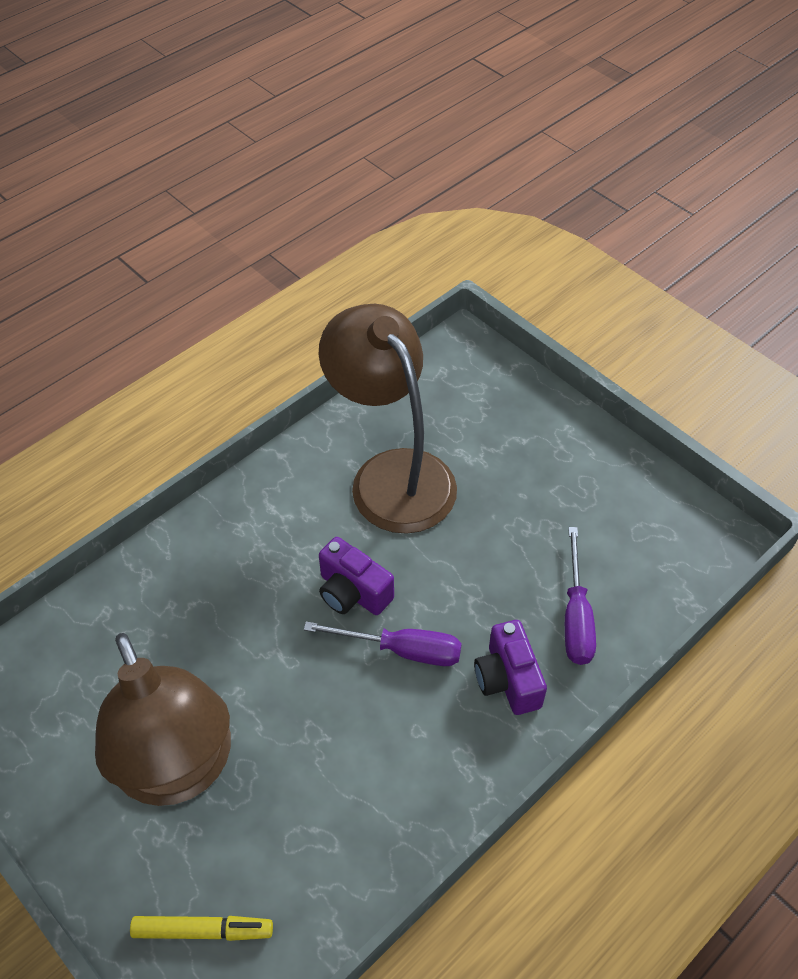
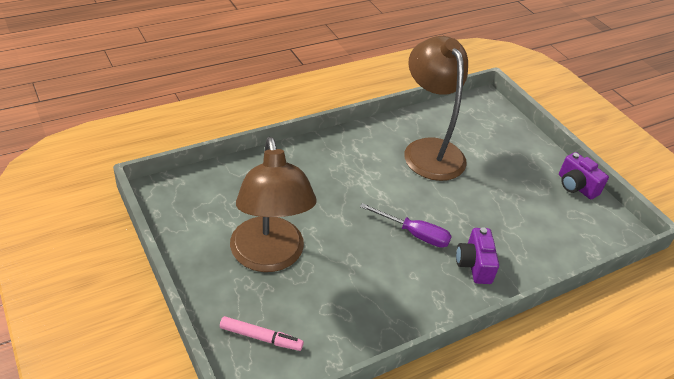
camera: 10 degrees right, 10 degrees down
(203, 930) = (261, 337): yellow marker -> pink marker
(352, 592) = (392, 199): purple camera -> purple camera (576, 186)
(576, 616) = (523, 245): purple screwdriver -> none

